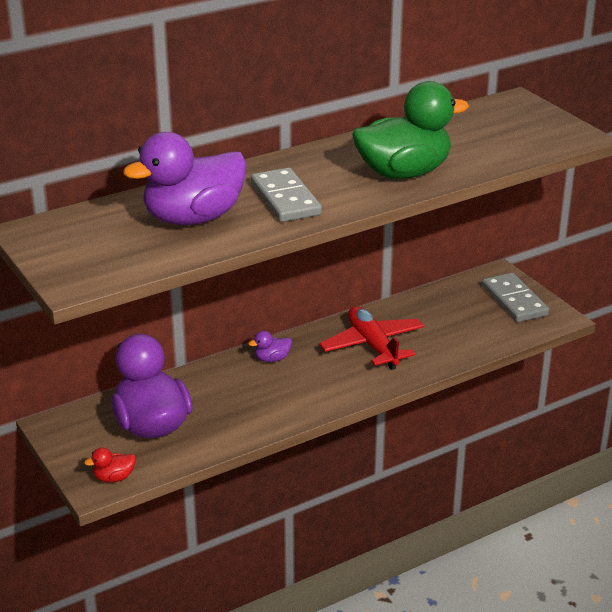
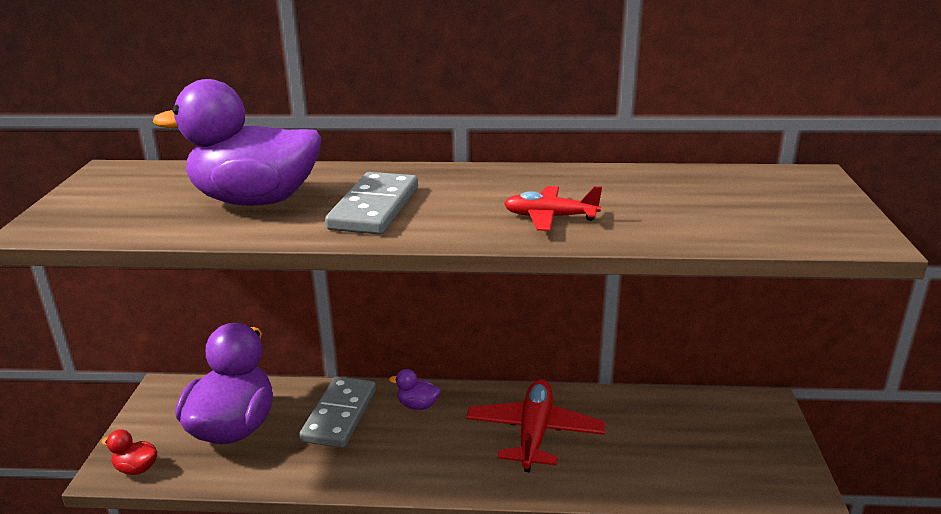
camera: 35 degrees right, 5 degrees down
(403, 173) = (550, 217): green duck -> red plane
(514, 301) = (758, 445): grey domino -> grey domino (339, 415)

